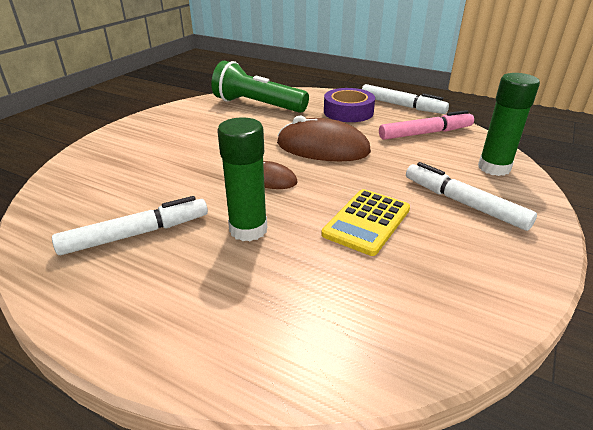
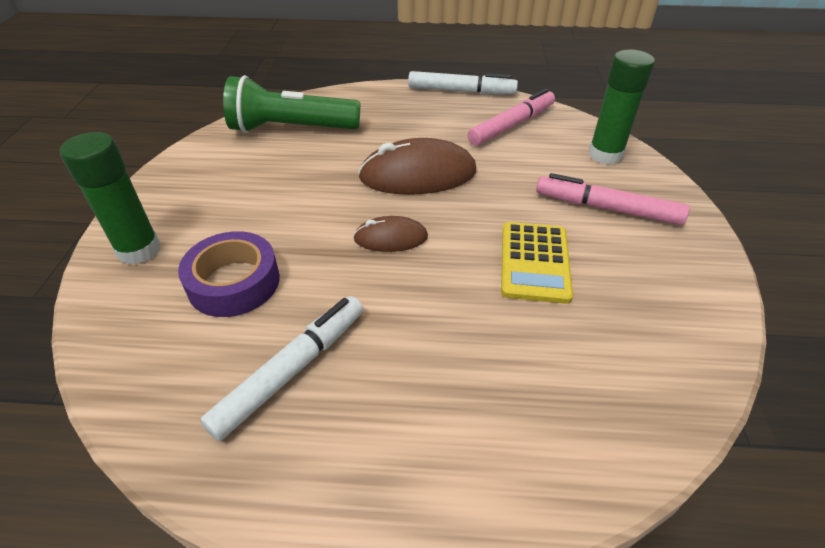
camera: 25 degrees left, 10 degrees up
(248, 229) = (420, 315): green glue stick -> green glue stick (139, 250)
(348, 112) = (409, 114): purple tape -> purple tape (234, 282)
(463, 203) = (607, 208): white marker -> pink marker

